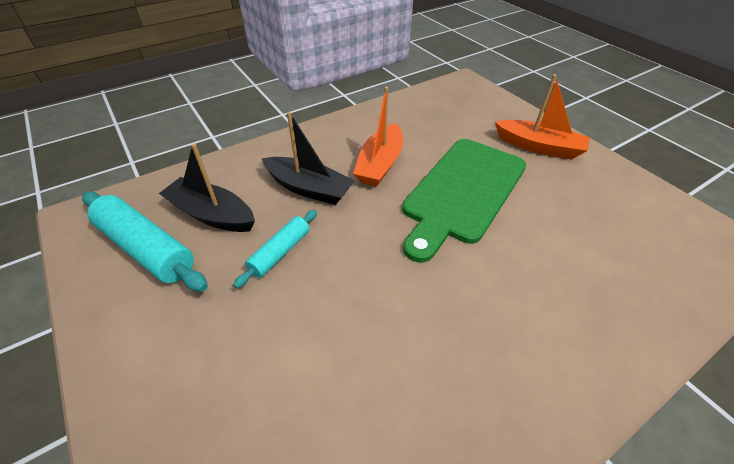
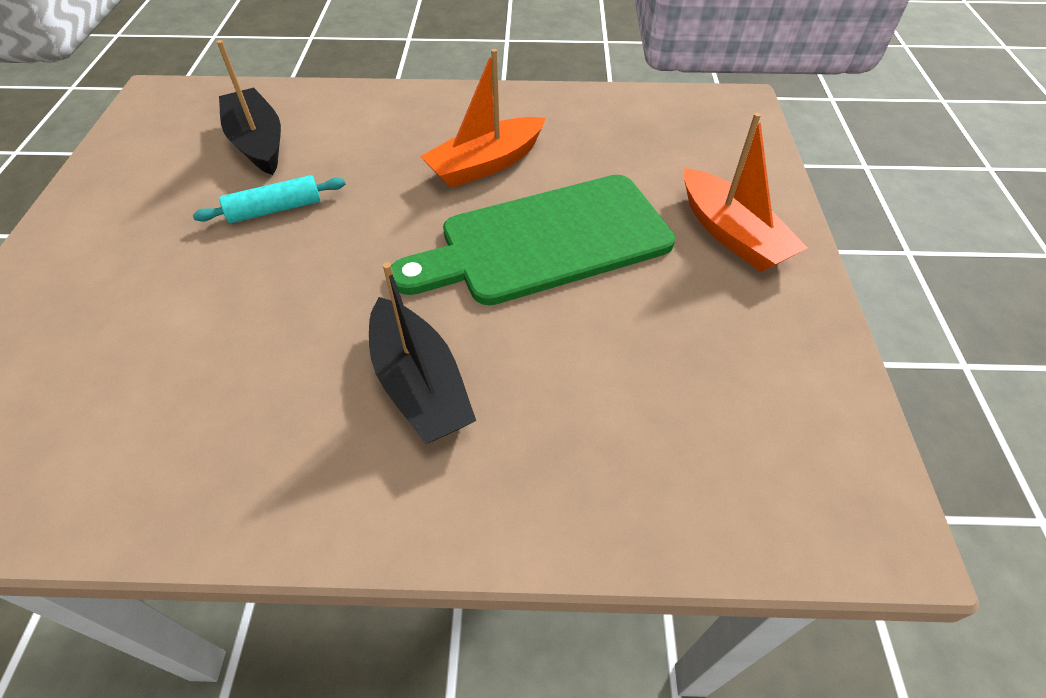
camera: 35 degrees right, 5 degrees up
(146, 249) = (173, 149): turquoise rolling pin -> none
(309, 188) = (376, 157): black boat -> black boat (420, 385)

